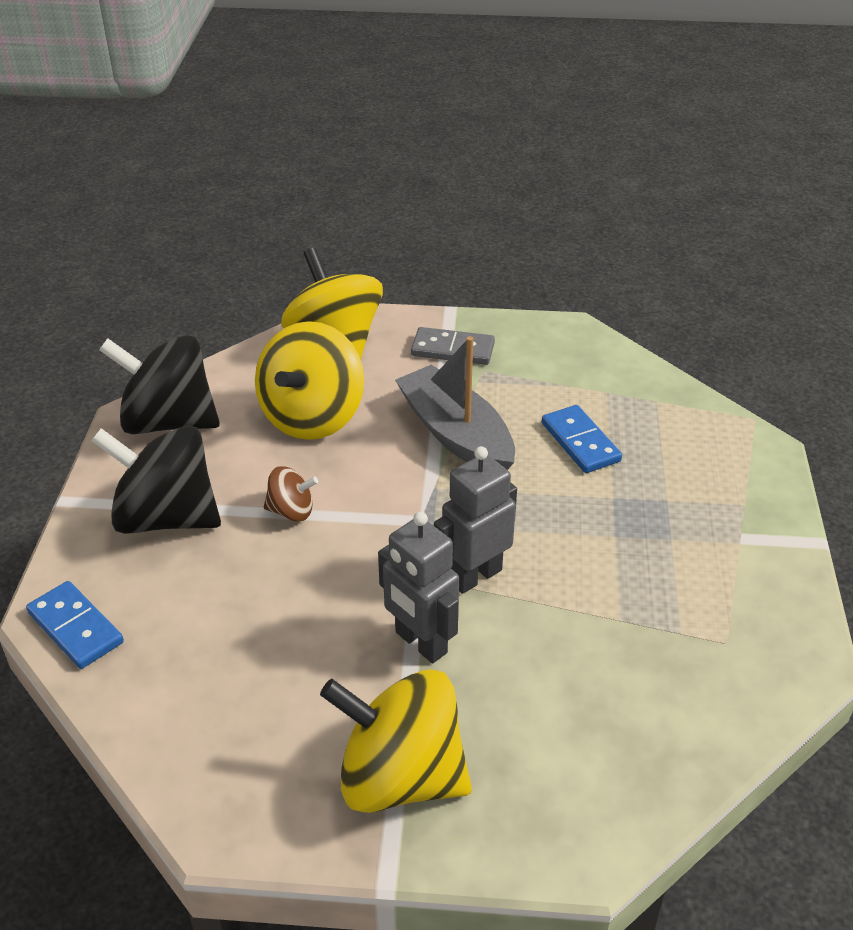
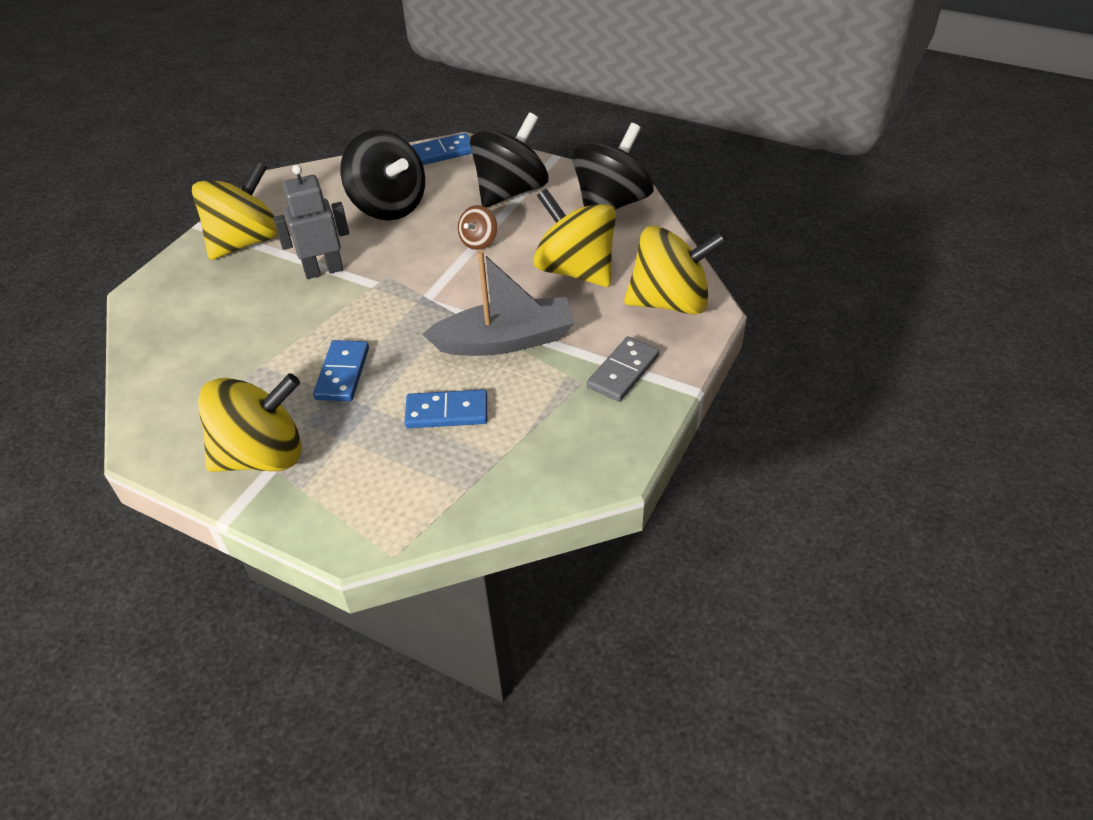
camera: 115 degrees right, 5 degrees up
(242, 635) = (389, 206): none -> black spinning top
(475, 576) = (355, 308): grey robot -> none
(584, 540) = (342, 373): none -> blue domino
(733, 552) = (262, 455): none -> yellow spinning top

